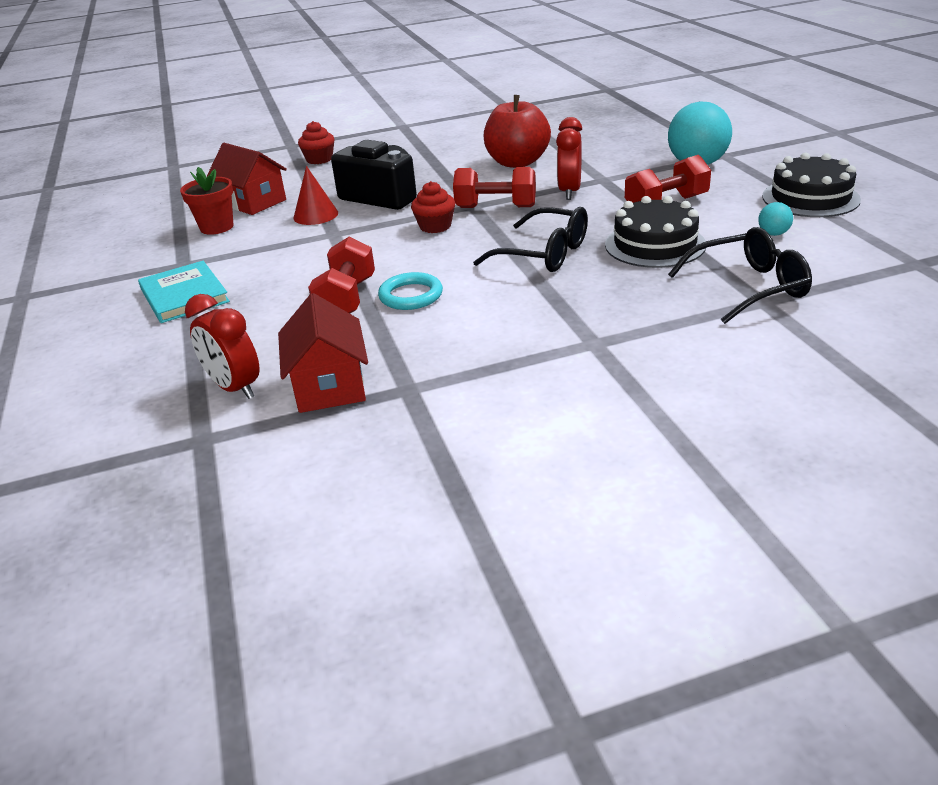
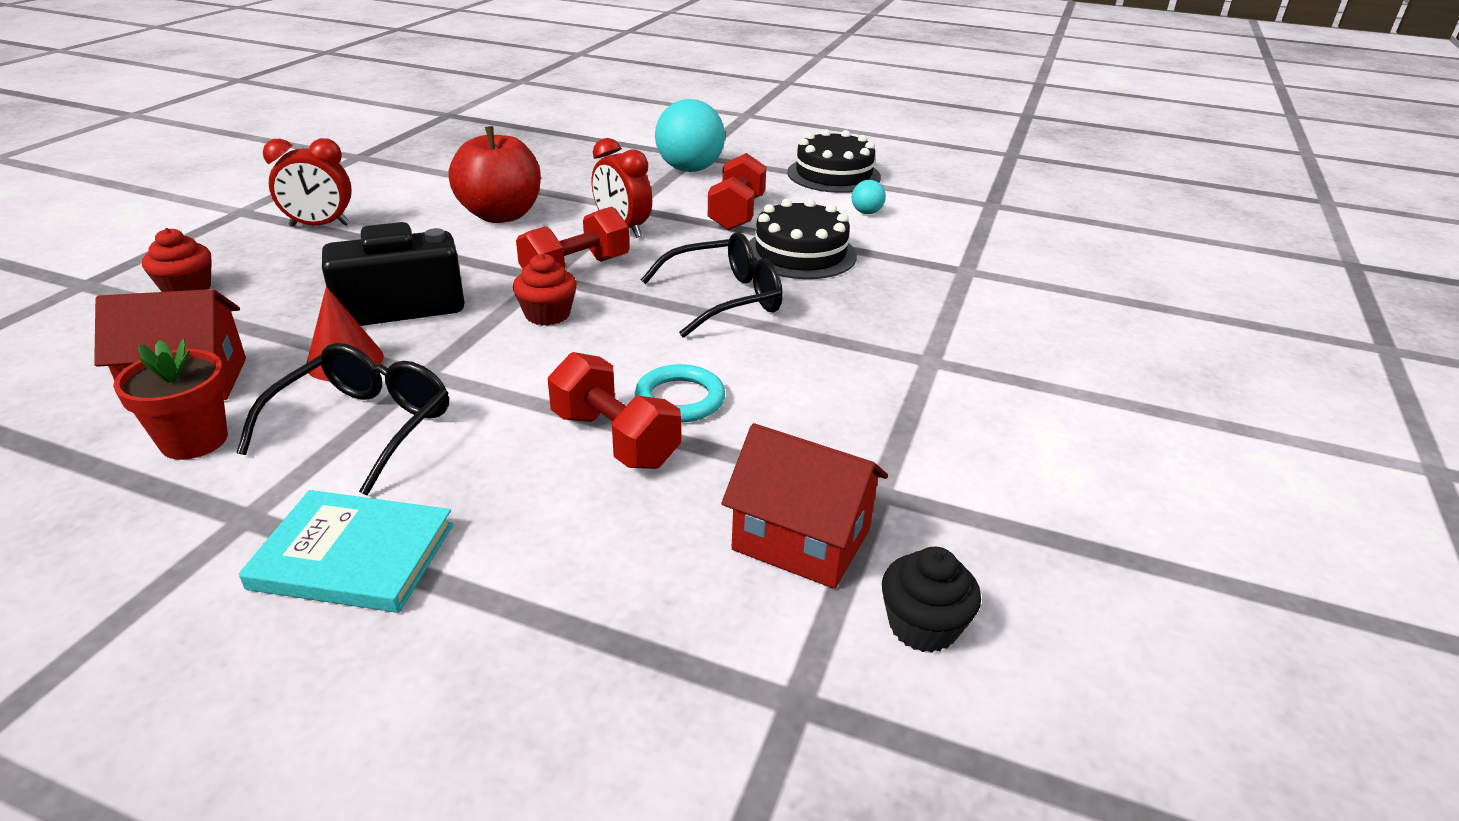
camera: 55 degrees left, 0 degrees up
(235, 388) = (702, 617): red clock -> red clock (320, 226)
(299, 451) = (923, 626): none -> black cupcake
(749, 287) = (936, 262): black glasses -> black glasses (364, 426)

